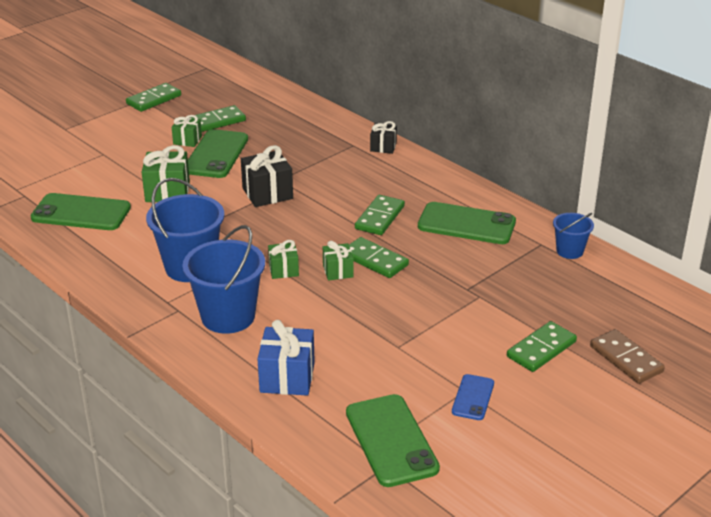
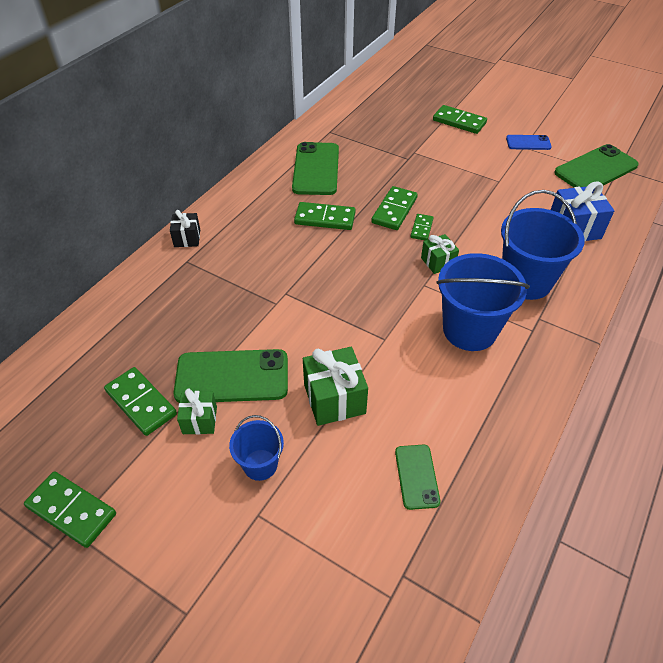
camera: 105 degrees left, 15 degrees up
(81, 213) = (417, 476): green phone -> green phone, size x0.54
(267, 193) = (308, 306): black gift -> none
(338, 271) = (421, 228): green gift -> green domino
(569, 251) = (334, 119): blue bucket -> blue bucket (260, 464)
(626, 359) = (448, 92): brown domino -> none

